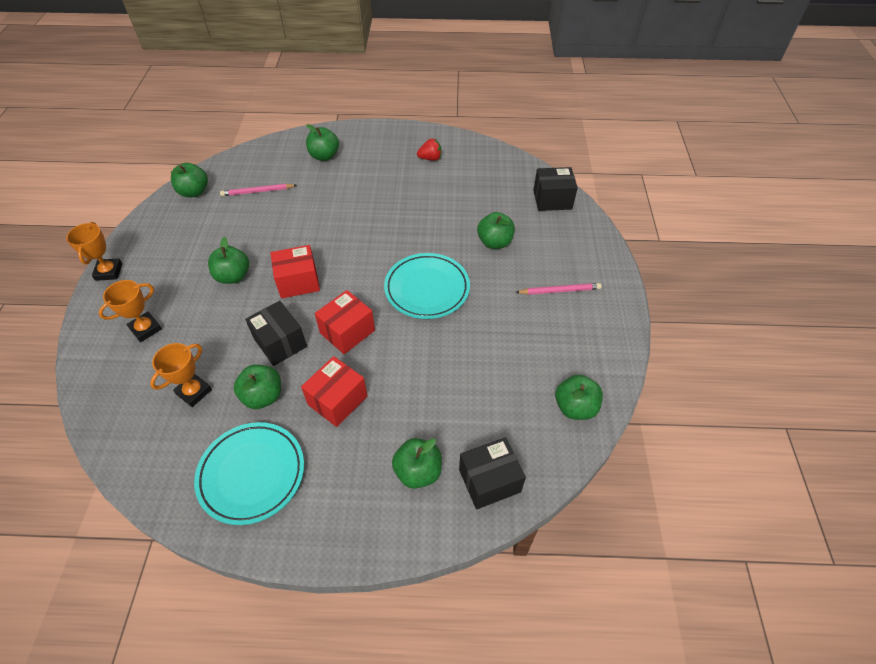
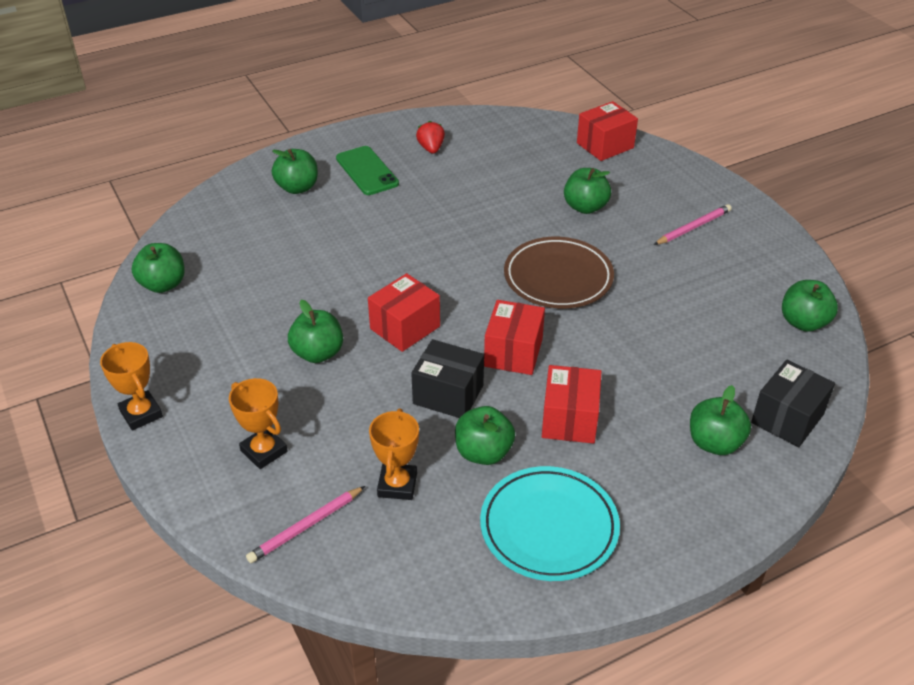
camera: 30 degrees left, 10 degrees down
(146, 329) = (264, 451): orange trophy -> orange trophy turned 60 degrees counterclockwise
(257, 191) = (251, 254): pink pencil -> pink pencil (306, 526)
(376, 160) = (367, 171): none -> green phone
(427, 289) = (558, 278): turquoise plate -> brown plate
(430, 158) = (431, 148): red strawberry -> red strawberry turned 60 degrees counterclockwise
(552, 200) = (605, 145): black box -> red box

